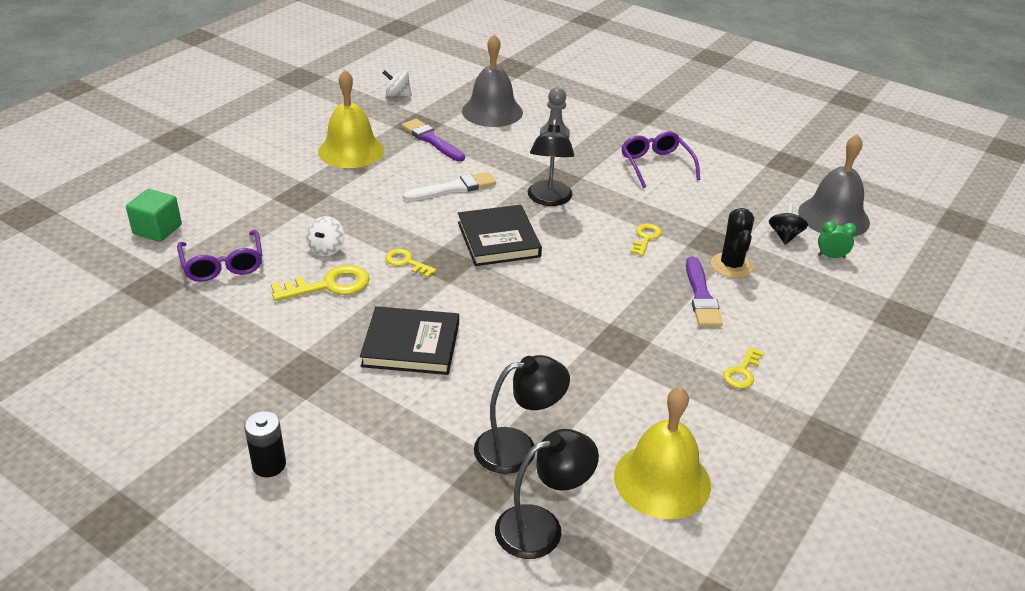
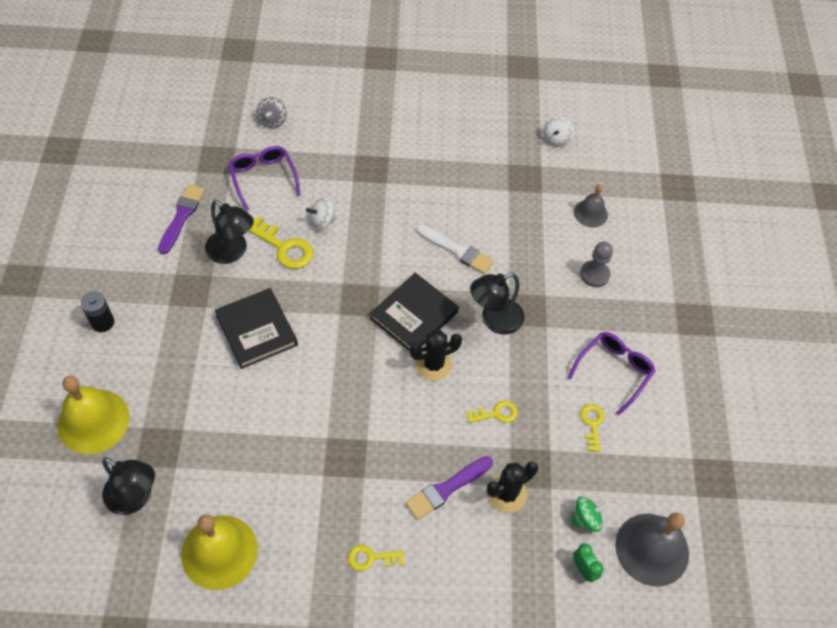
camera: 55 degrees right, 20 degrees up
(157, 230) = (272, 121): green cube -> grey spinning top
(223, 265) = (263, 178): purple glasses -> purple glasses turned 120 degrees clockwise
(351, 150) = (451, 160): yellow bell -> yellow bell (93, 421)
(397, 95) = (556, 139): white spinning top -> white spinning top turned 135 degrees counterclockwise
(406, 262) = (342, 275): yellow key -> yellow key (592, 424)
(432, 140) = (510, 199): purple brush -> purple brush (181, 217)
(492, 111) = (590, 213): grey bell -> grey bell, size x0.57
(518, 448) = (197, 448): black lamp -> black lamp (232, 252)
(563, 250) = (433, 364): none -> black cactus
(785, 236) = (586, 519): black spinning top -> green spinning top

